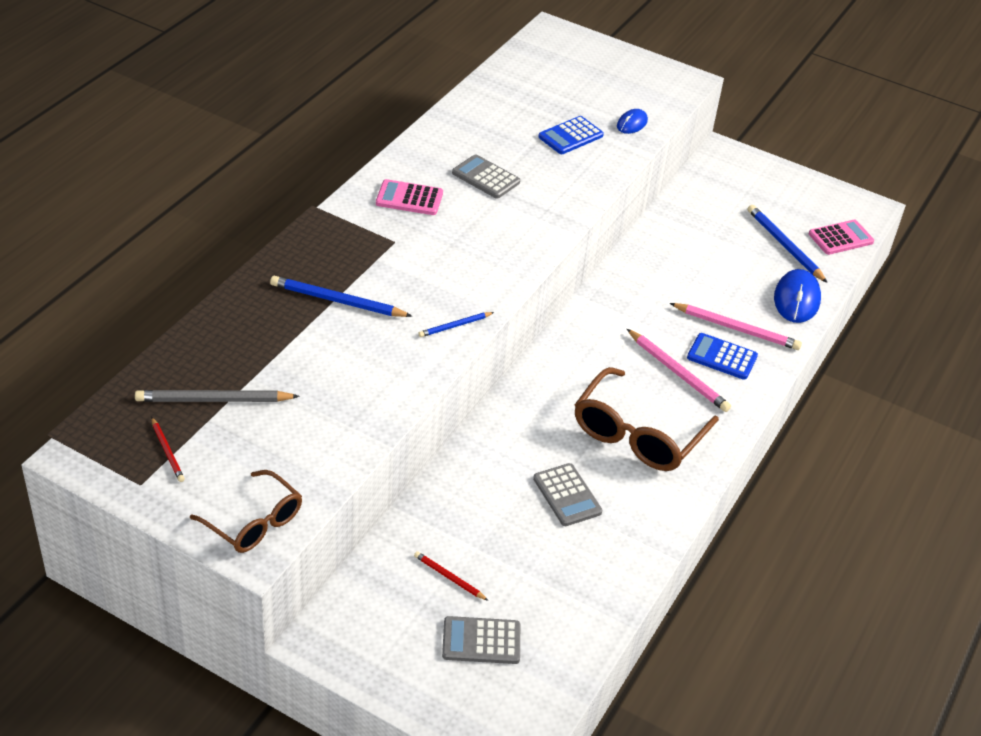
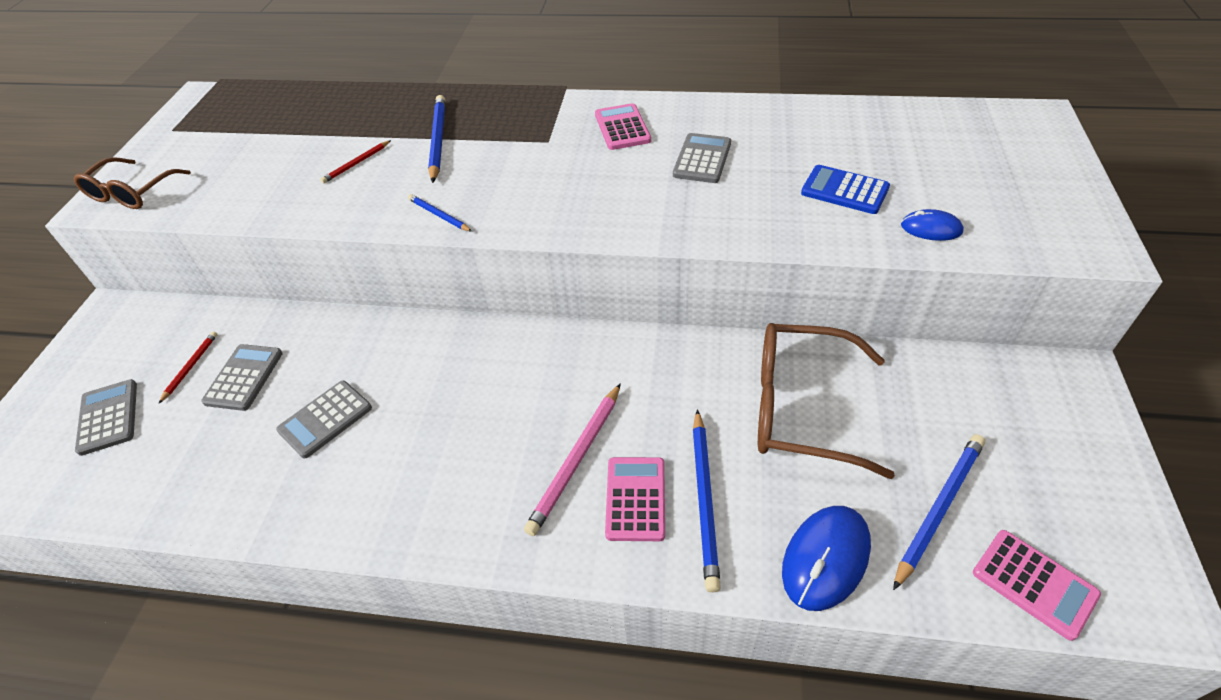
camera: 75 degrees right, 5 degrees up
(167, 451) = (211, 128): red pencil -> red pencil (356, 163)
(214, 400) = (278, 127): grey pencil -> none
(486, 541) = (244, 377): none -> grey calculator
(638, 434) = (447, 452): brown glasses -> brown glasses (801, 408)
(722, 357) = (635, 499): blue calculator -> pink calculator
(736, 328) = (705, 499): pink pencil -> blue pencil
(796, 299) = (826, 559): blue mouse -> blue mouse turned 45 degrees counterclockwise

